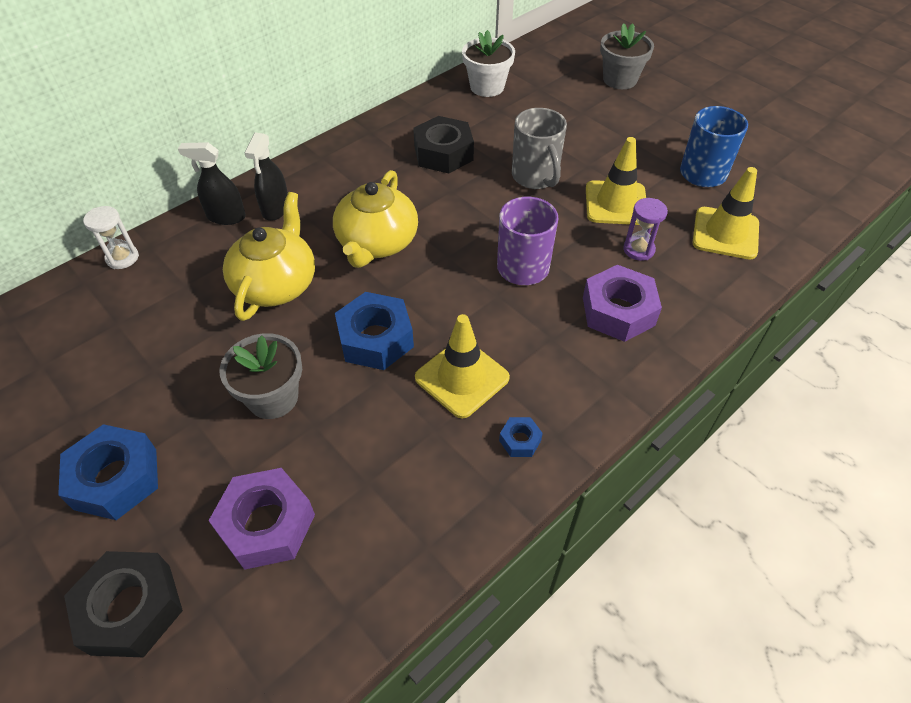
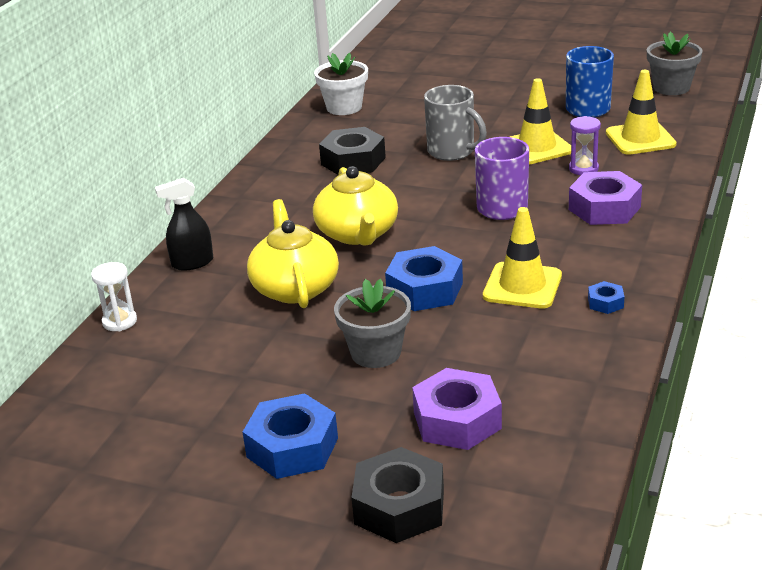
camera: 25 degrees left, 20 degrees down
(276, 209) = (235, 243): black spray bottle -> none
(620, 79) = (458, 70): grey flower pot -> grey flower pot (671, 88)

